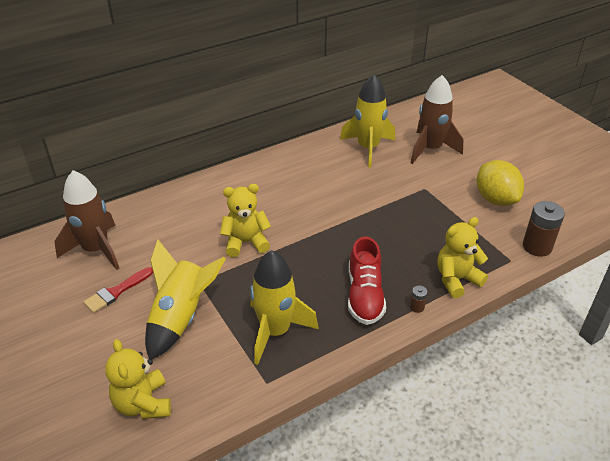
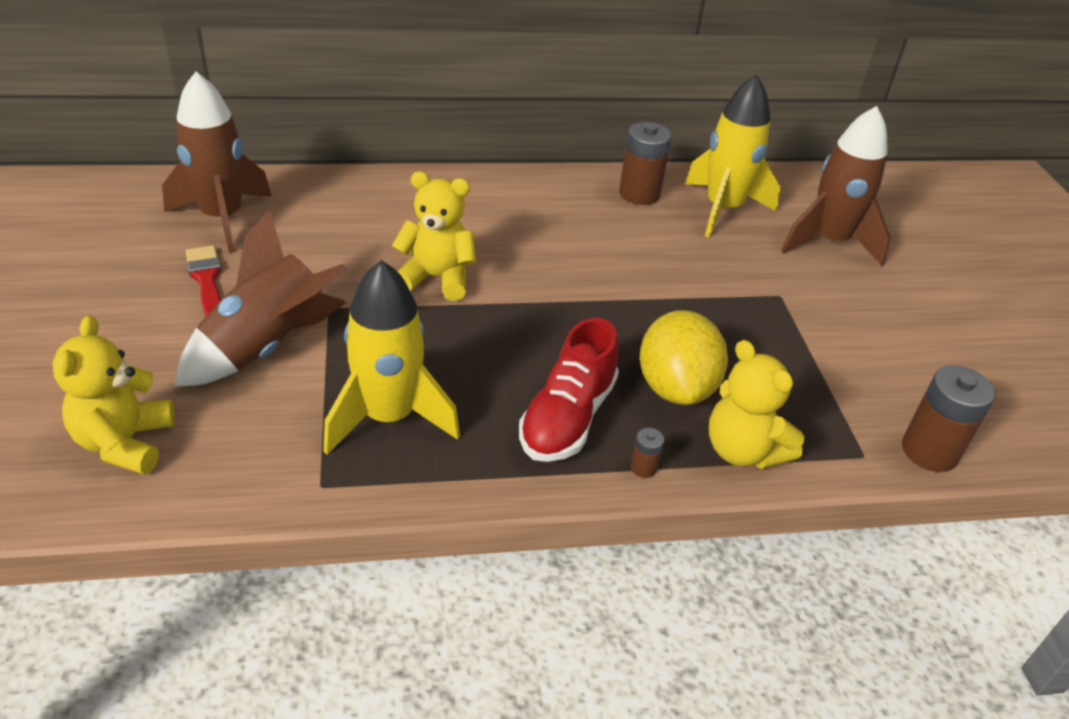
camera: 20 degrees right, 0 degrees up
(116, 292) = (207, 280): red brush -> red brush turned 90 degrees clockwise
(181, 317) = (267, 346): yellow rocket -> brown rocket
(320, 153) = (639, 194): none -> brown battery
(456, 279) = (743, 451): yellow teddy bear -> yellow teddy bear turned 120 degrees counterclockwise
(495, 199) = (898, 351): yellow lemon -> yellow lemon (675, 388)

